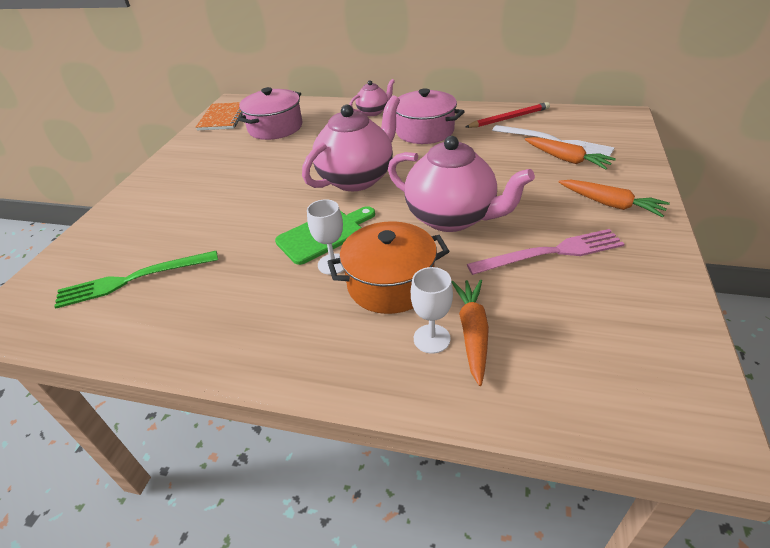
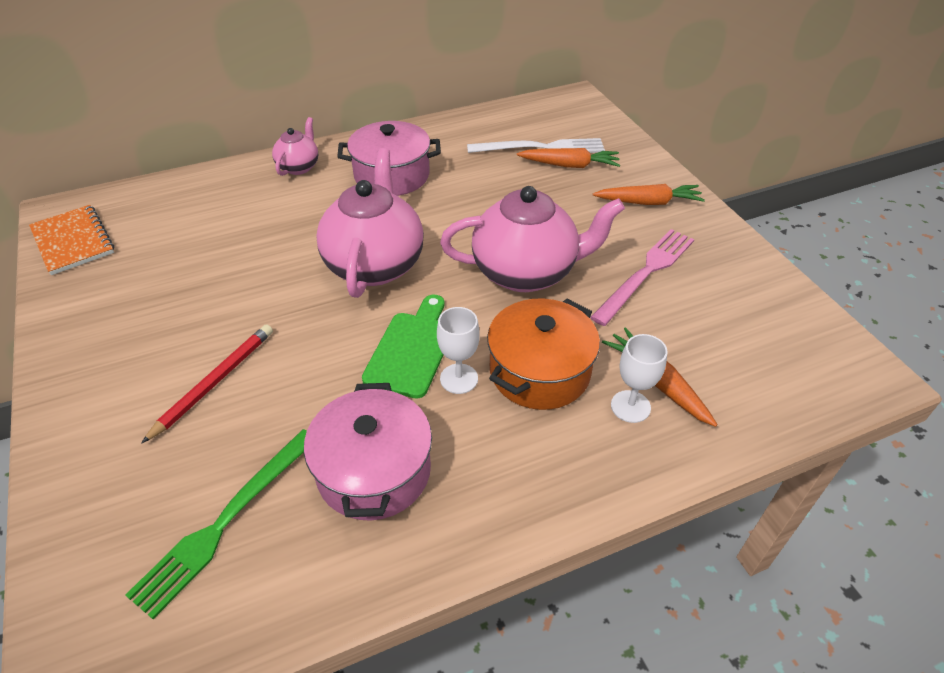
camera: 40 degrees left, 5 degrees up
(275, 127) = (181, 231): pink pot -> pink pot (374, 471)
(509, 118) = (469, 131): red pencil -> red pencil (214, 382)

